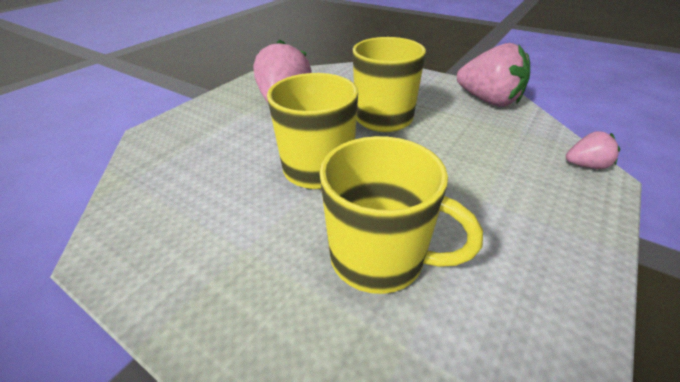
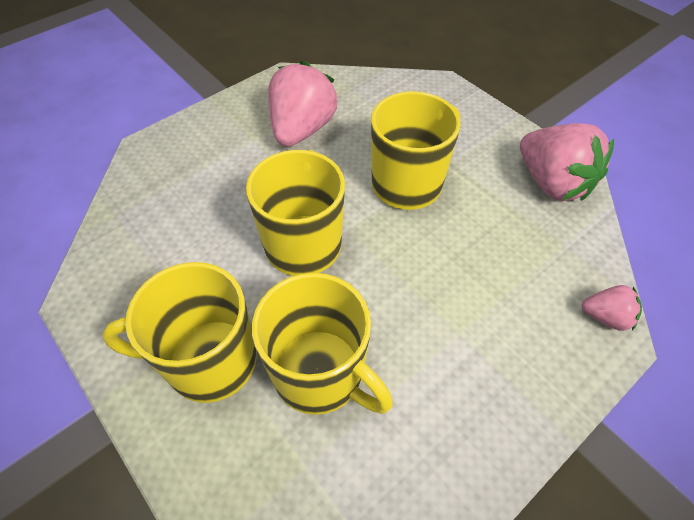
camera: 15 degrees right, 15 degrees up
(261, 274) = (209, 361): none -> yellow mug

